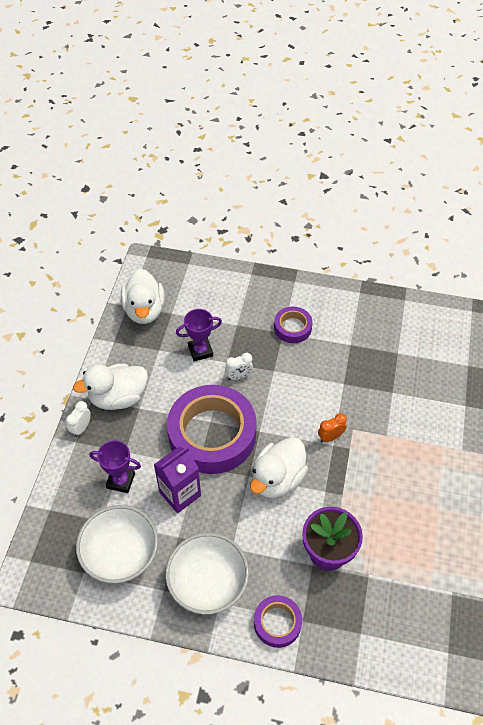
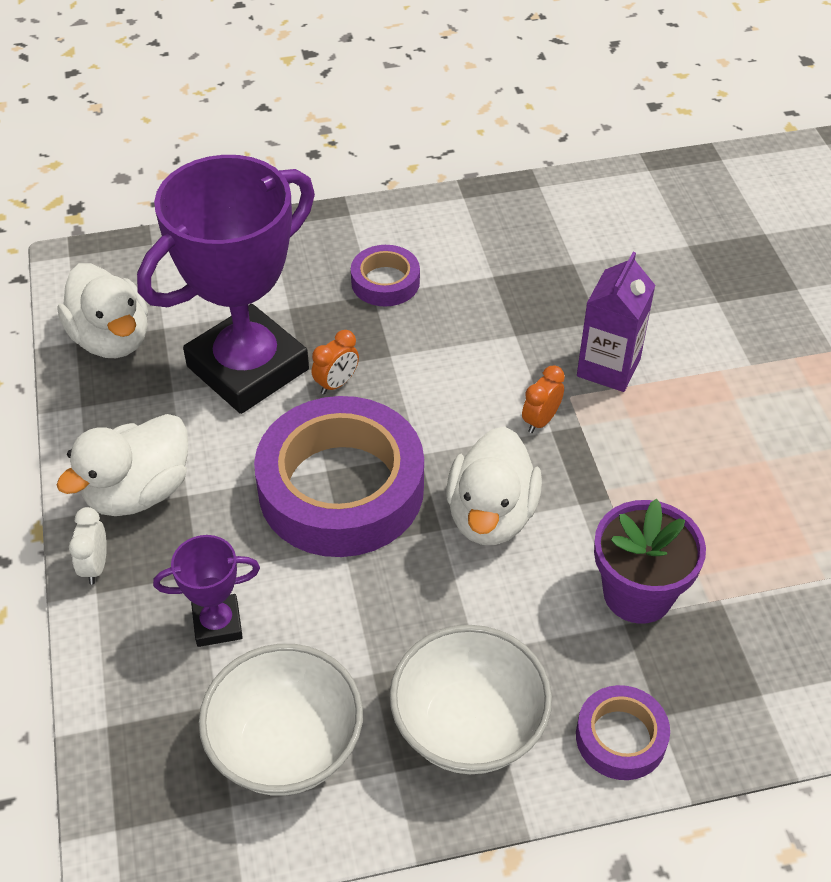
camera: 25 degrees left, 5 degrees down
(180, 494) = (337, 603): purple carton -> purple carton (608, 367)
(200, 351) = (248, 368): purple trophy -> purple trophy, size x2.28
(239, 376) = (336, 383): white clock -> orange clock

